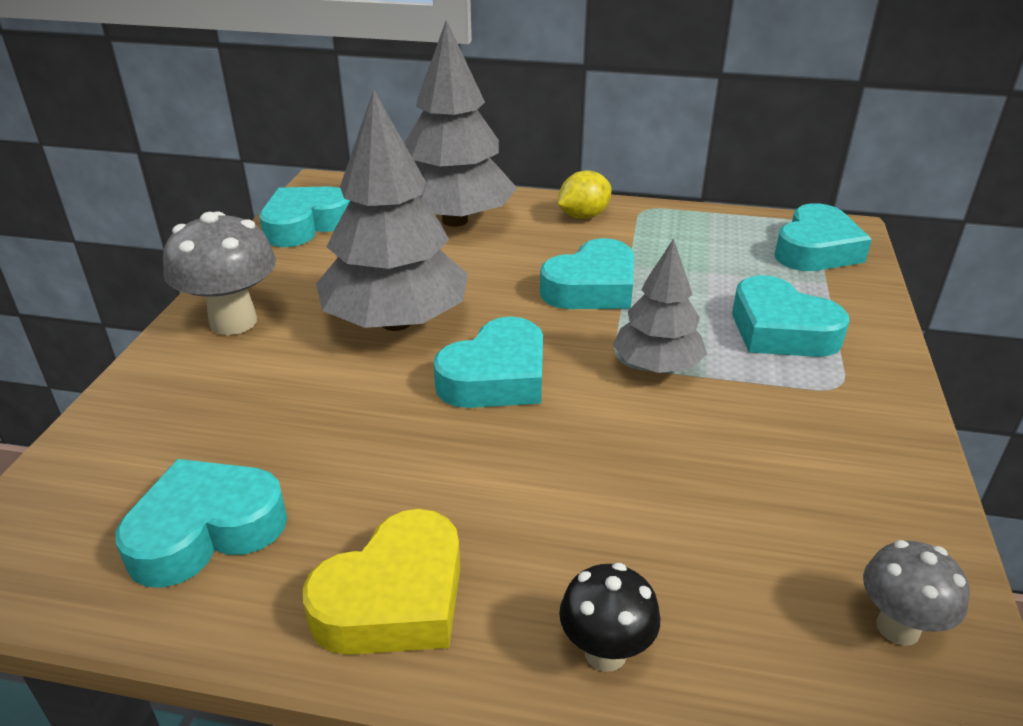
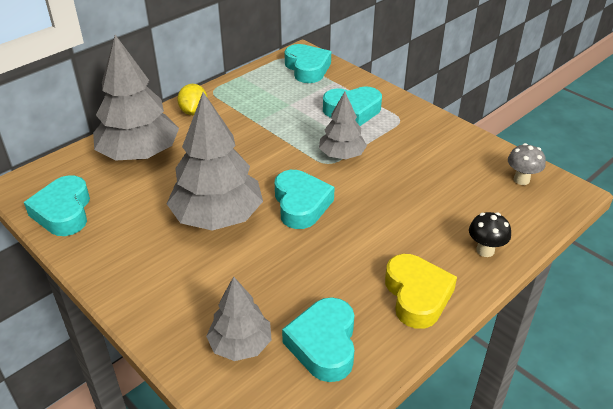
camera: 55 degrees left, 5 degrees up
(160, 448) = (240, 345): none -> grey tree
(233, 322) = (144, 279): grey mushroom -> none
(592, 288) = (262, 142): turquoise heart -> none

